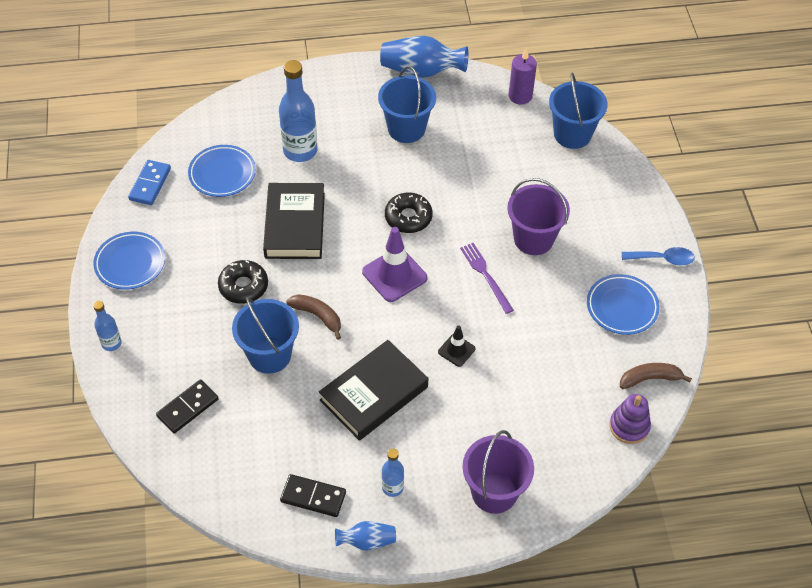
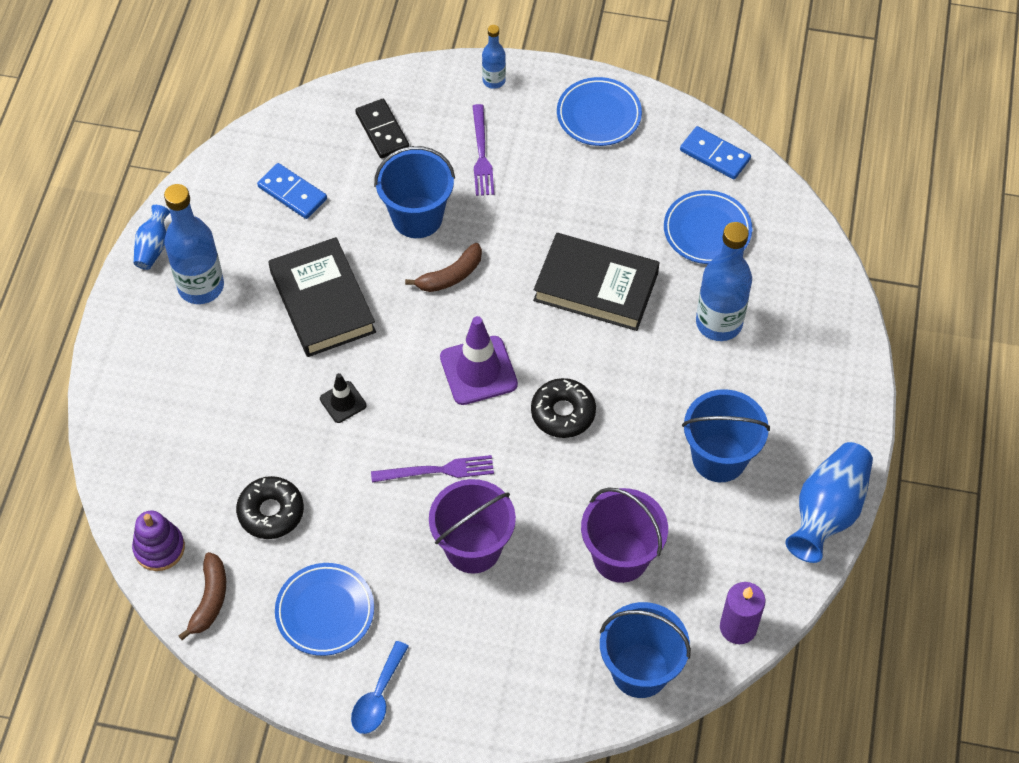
camera: 110 degrees right, 5 degrees up
(192, 330) = (481, 154): none -> purple fork
(243, 286) = (523, 214): black donut -> black donut (271, 512)
(274, 453) = (292, 193): none -> blue domino
(313, 497) = (225, 214): black domino -> none
(392, 487) = (201, 286): blue bottle -> blue bottle, size x1.90
(494, 492) = (148, 379): purple bucket -> purple bucket (620, 556)

